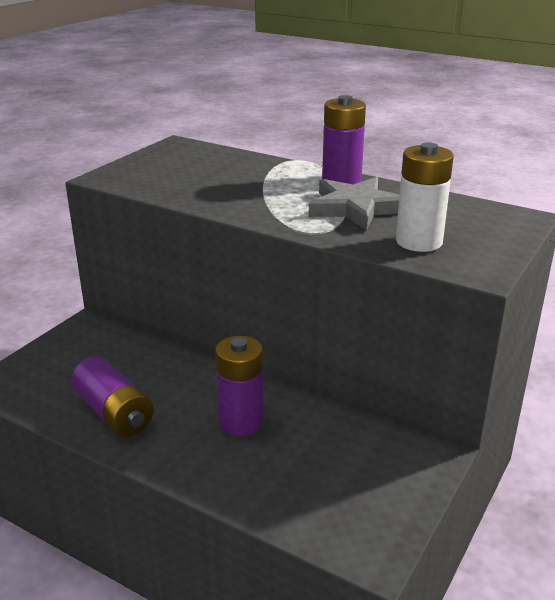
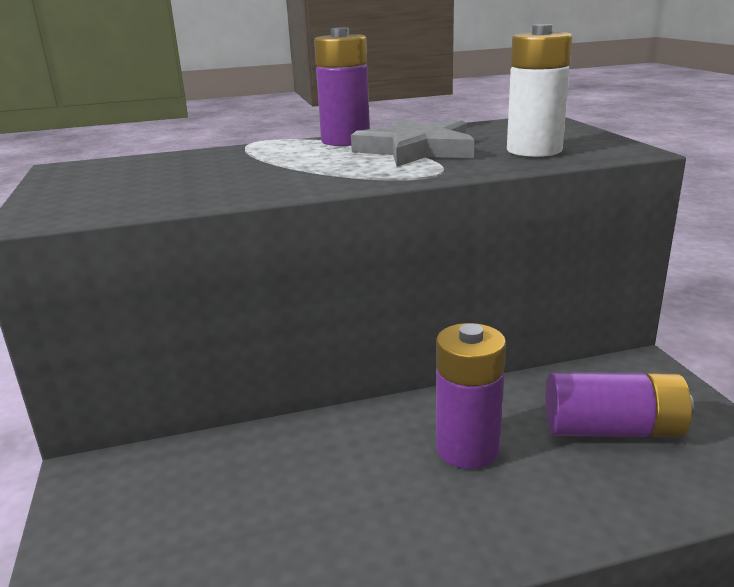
camera: 45 degrees left, 5 degrees down
(114, 413) = (318, 544): purple battery -> purple battery (612, 429)

